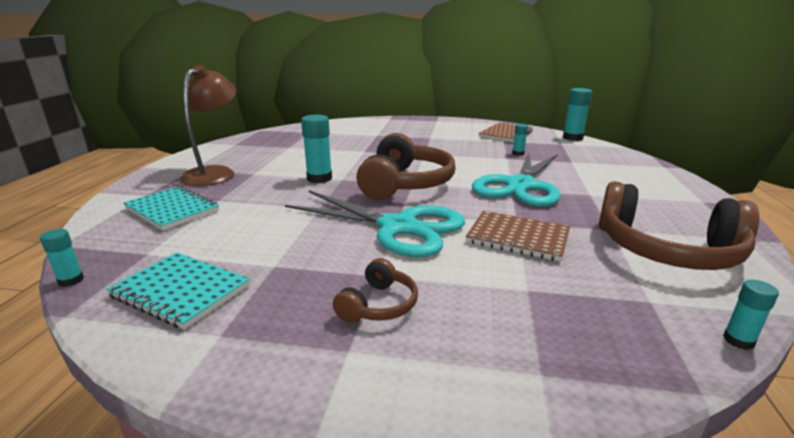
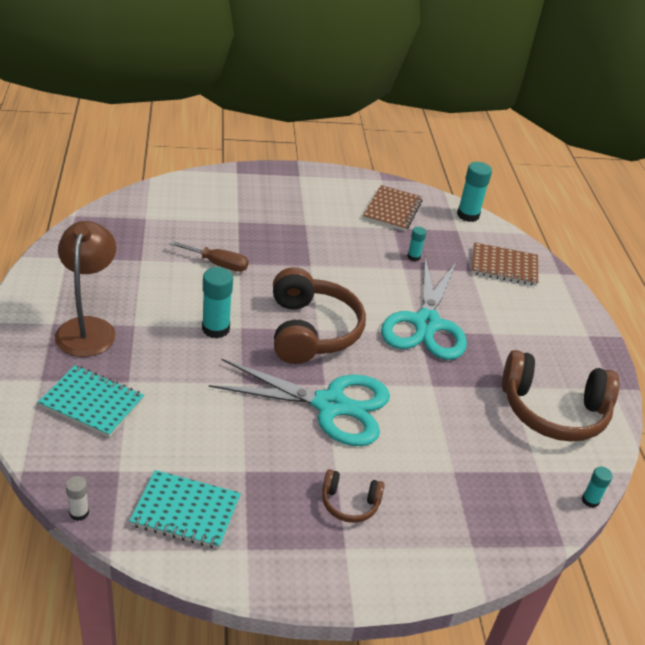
camera: 20 degrees left, 15 degrees up
(71, 280) = (79, 513): turquoise glue stick -> white glue stick
(347, 151) = (218, 264): none -> brown screwdriver
(378, 305) = (349, 503): brown headphones -> brown headphones turned 90 degrees clockwise
(518, 238) = (437, 408): brown notebook -> brown notebook (504, 266)

